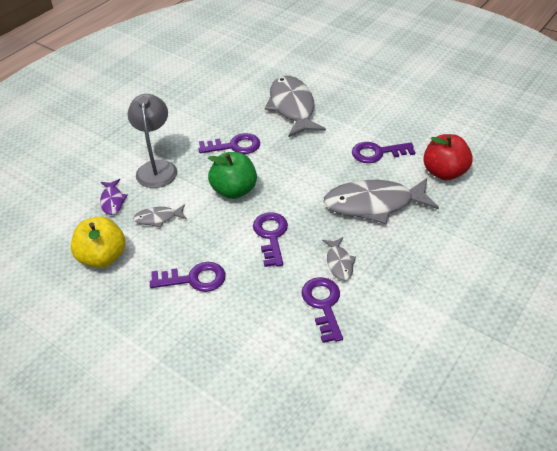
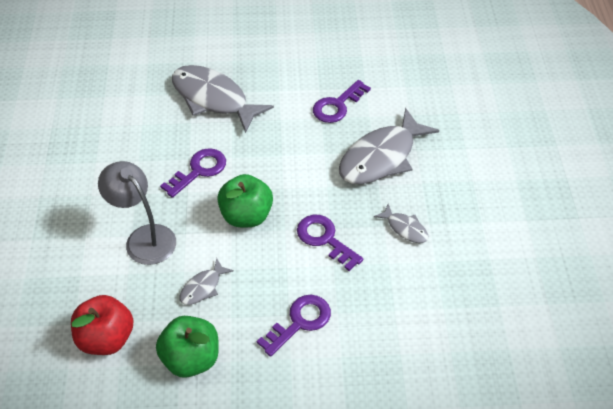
camera: 40 degrees left, 5 degrees up
(103, 257) = (191, 359): yellow apple -> green apple
(112, 201) = (136, 298): purple fish -> none
(323, 304) = (428, 273): purple key -> none
(444, 172) = (409, 94): red apple -> red apple (106, 339)

